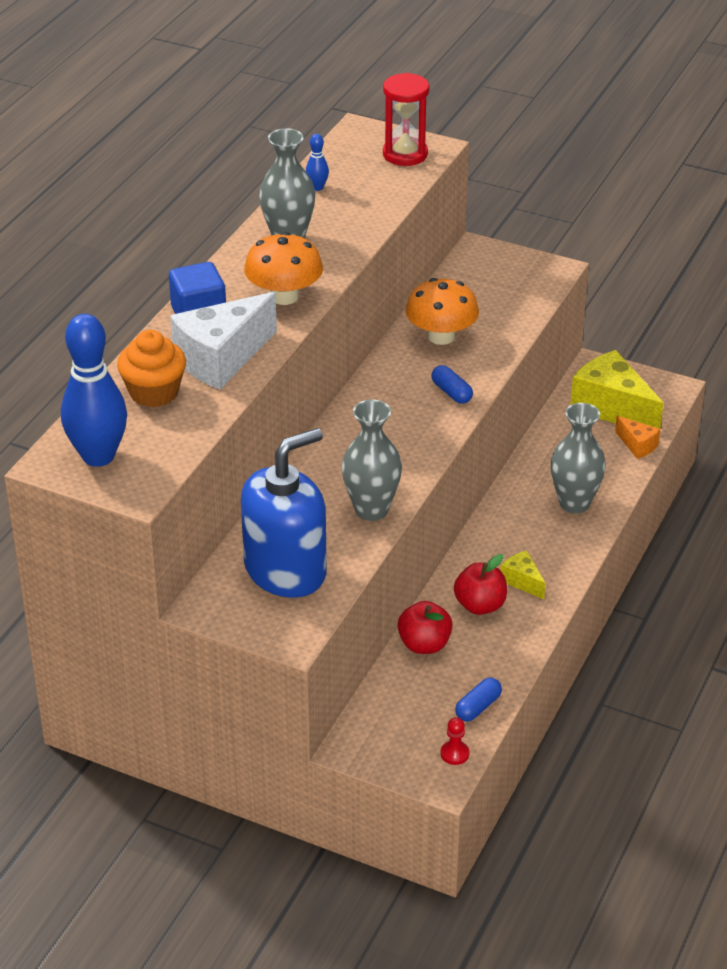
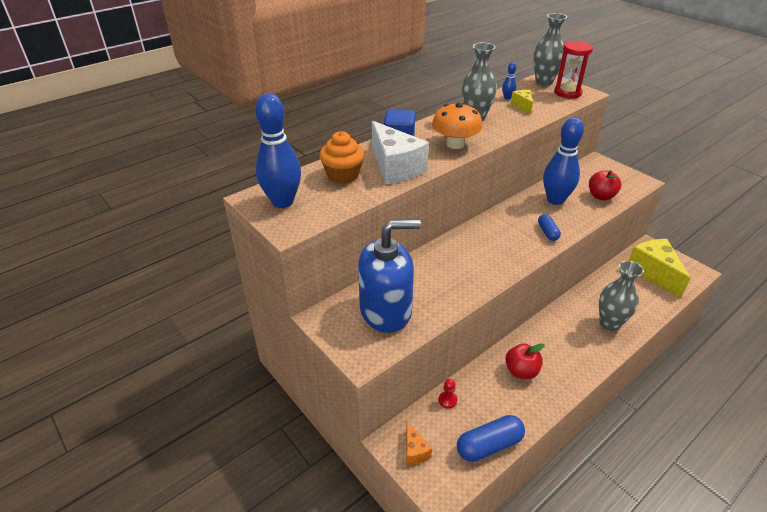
camera: 25 degrees right, 0 degrees up
(221, 359) = (395, 167): white cheese -> white cheese turned 105 degrees counterclockwise
(371, 510) = (461, 289): grey vase -> grey vase (544, 82)
(424, 644) = (473, 385): red apple -> red apple (601, 196)
(441, 336) = (555, 200): orange mushroom -> blue bowling pin
(454, 754) = (457, 476): red pawn -> red pawn (447, 400)
(478, 707) = (489, 445): blue capsule -> blue capsule, size x1.71
(522, 581) = (555, 364): yellow cheese -> yellow cheese (522, 106)
(637, 445) = (664, 300): orange cheese -> orange cheese (414, 451)

